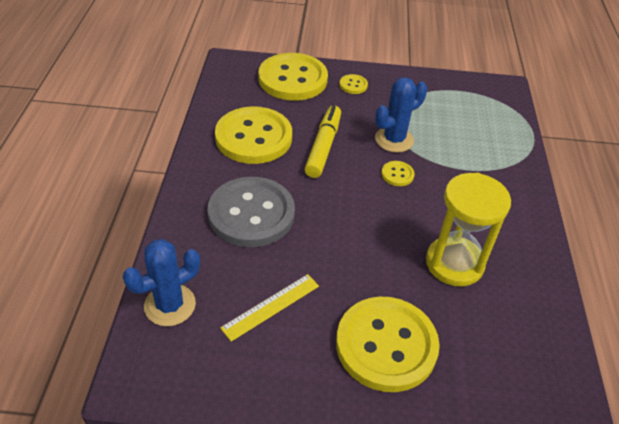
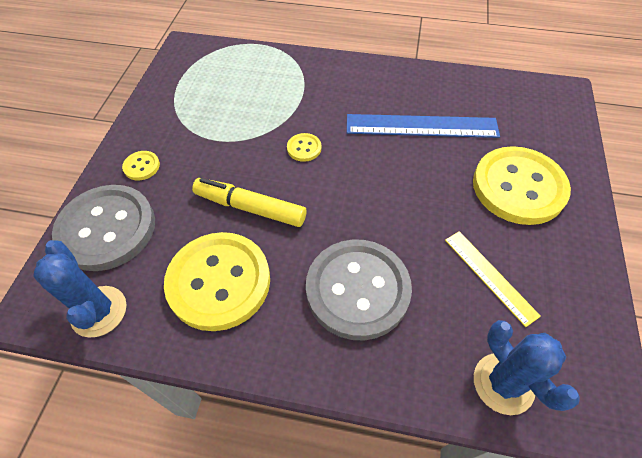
camera: 80 degrees left, 10 degrees up
(293, 79) = (107, 229): yellow button -> grey button
(394, 140) = (249, 143): blue cactus -> blue cactus (99, 311)
(454, 263) = (421, 126): yellow hourglass -> blue ruler

